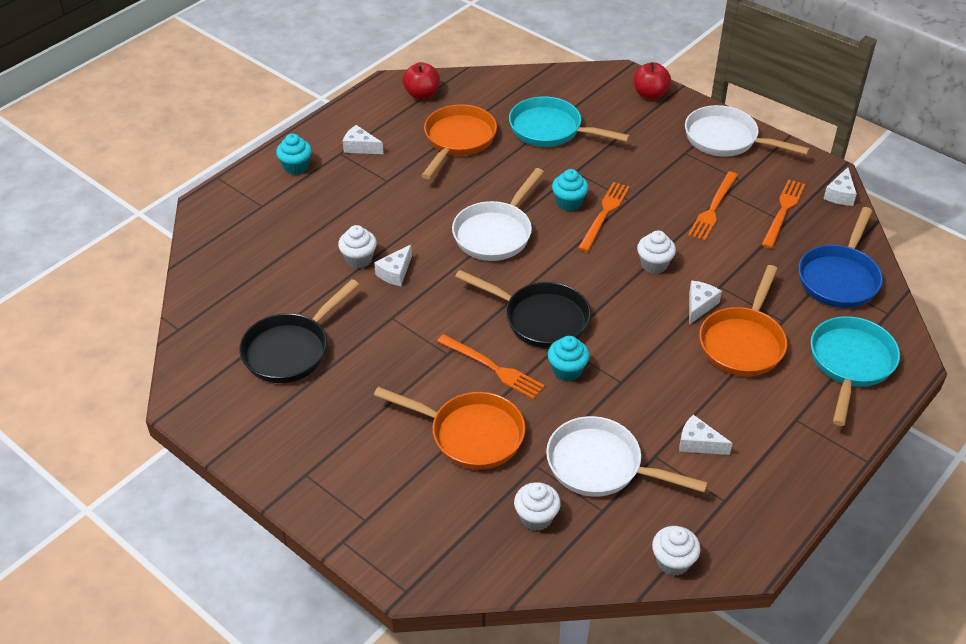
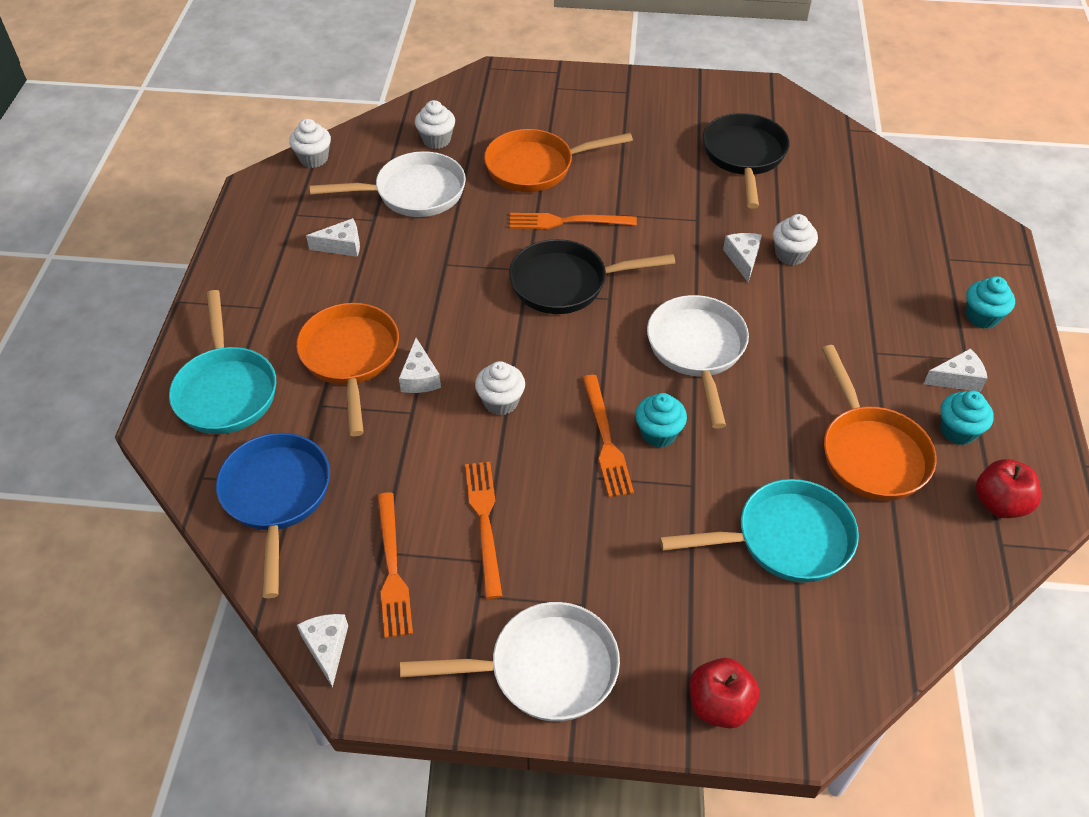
camera: 145 degrees right, 5 degrees up
(567, 370) = (501, 250): turquoise cupcake -> turquoise cupcake (958, 431)

